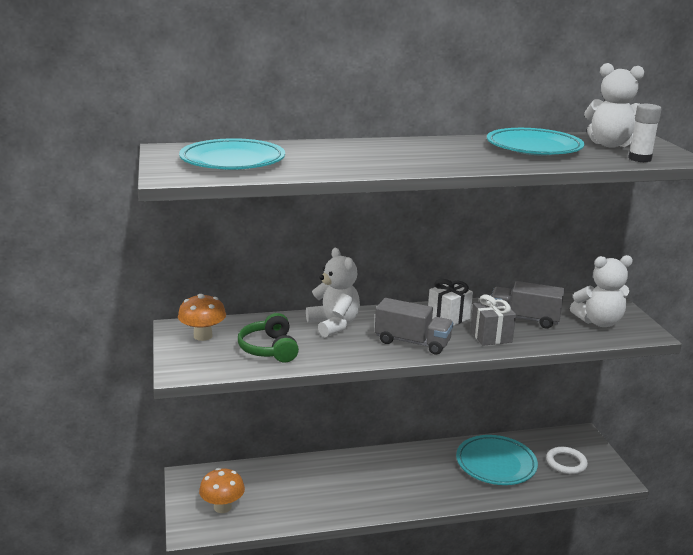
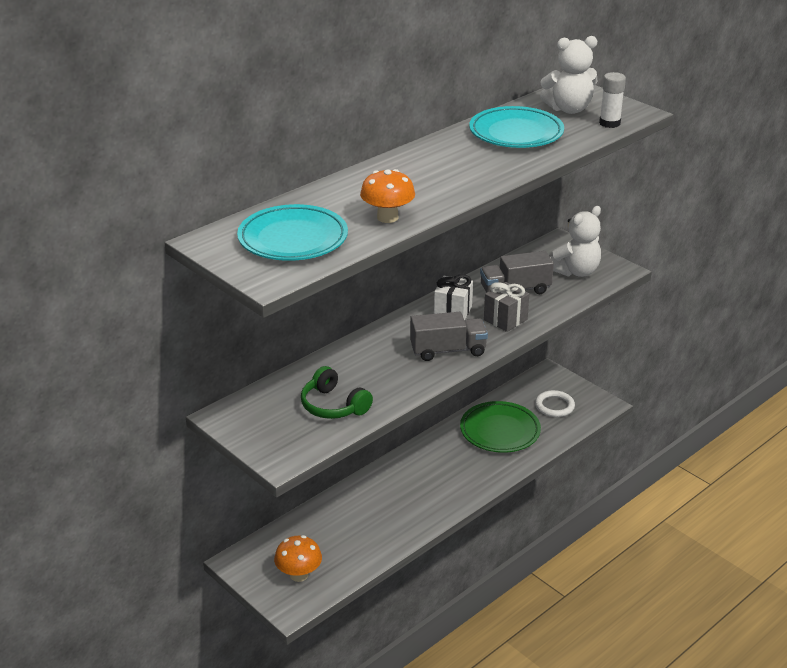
camera: 30 degrees left, 10 degrees up
(203, 336) = (257, 416): orange mushroom -> orange mushroom (387, 217)
(334, 325) = (363, 357): white teddy bear -> none
(496, 464) = (500, 431): turquoise plate -> green plate

